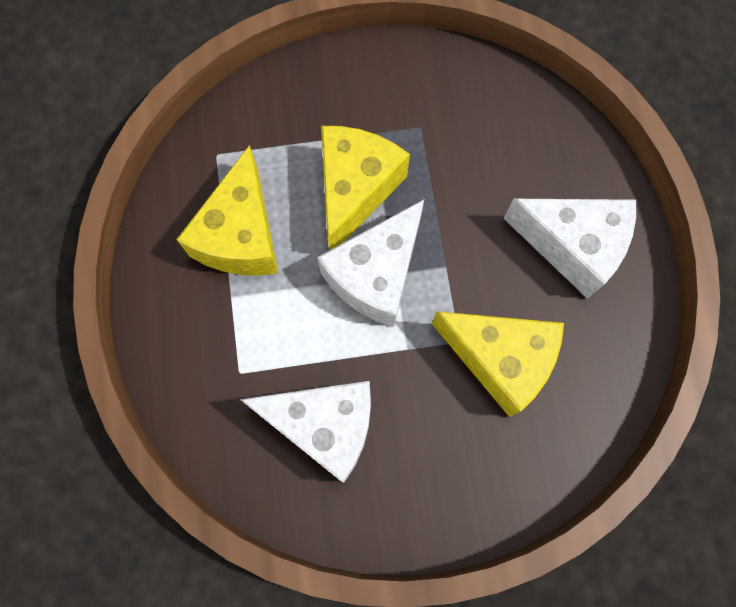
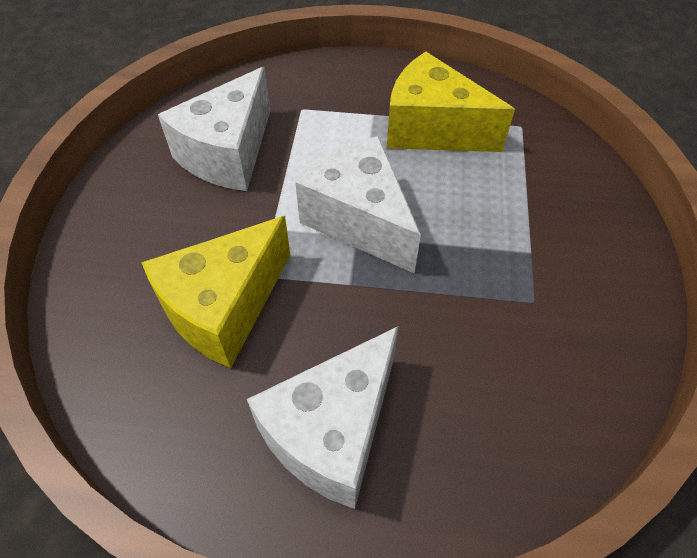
camera: 105 degrees right, 20 degrees down
(355, 190) = (462, 223): yellow cheese -> none

